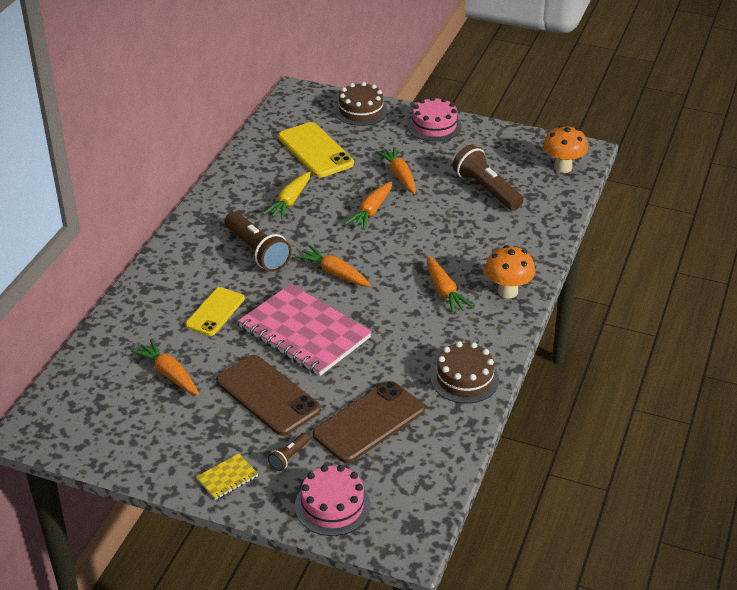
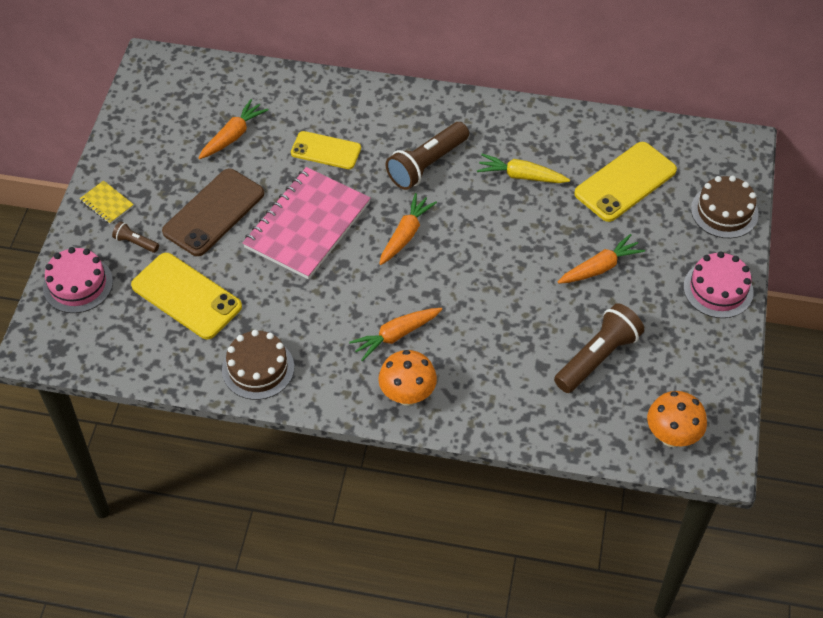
camera: 80 degrees right, 15 degrees up
(369, 422) = (186, 296): brown phone -> yellow phone
(371, 211) = (522, 250): orange carrot -> none

